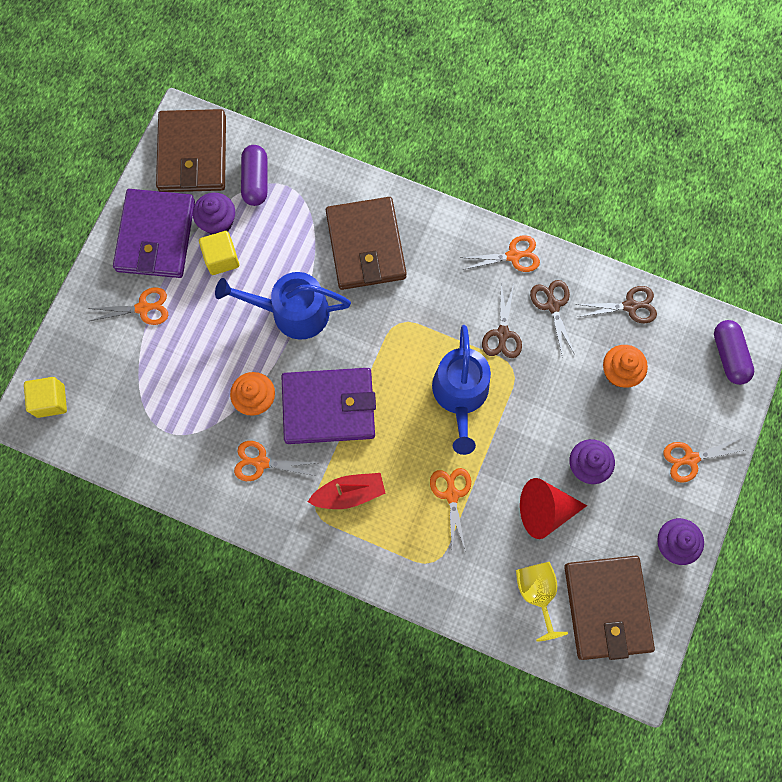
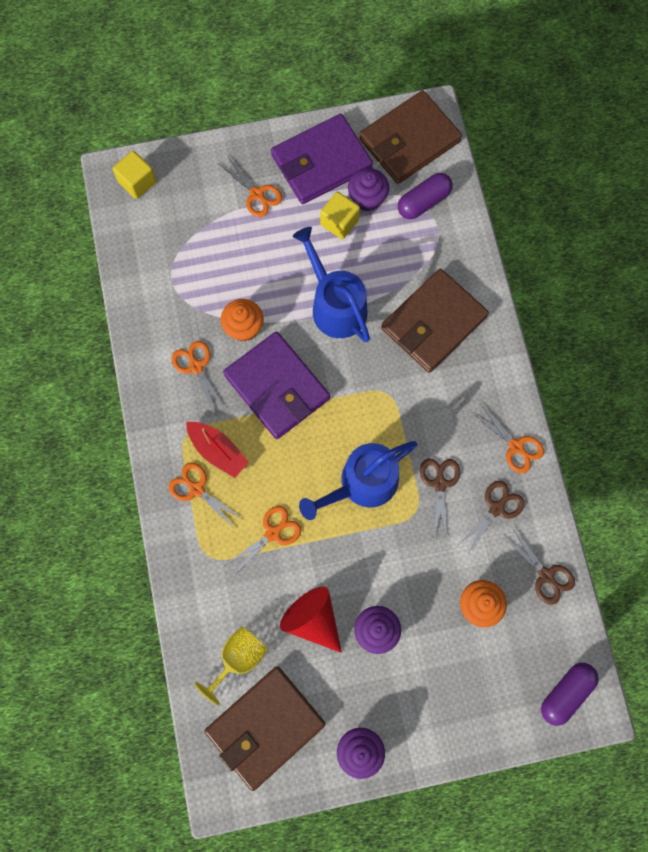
camera: 55 degrees right, 0 degrees up
(502, 334) = (439, 483): brown scissors -> brown scissors turned 120 degrees clockwise
(690, 459) = (446, 717): orange scissors -> orange scissors (196, 489)

